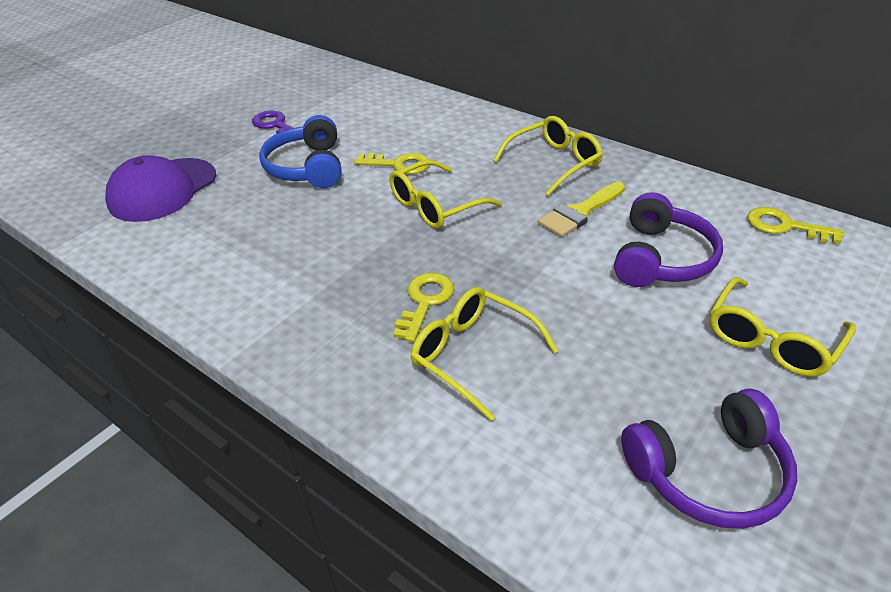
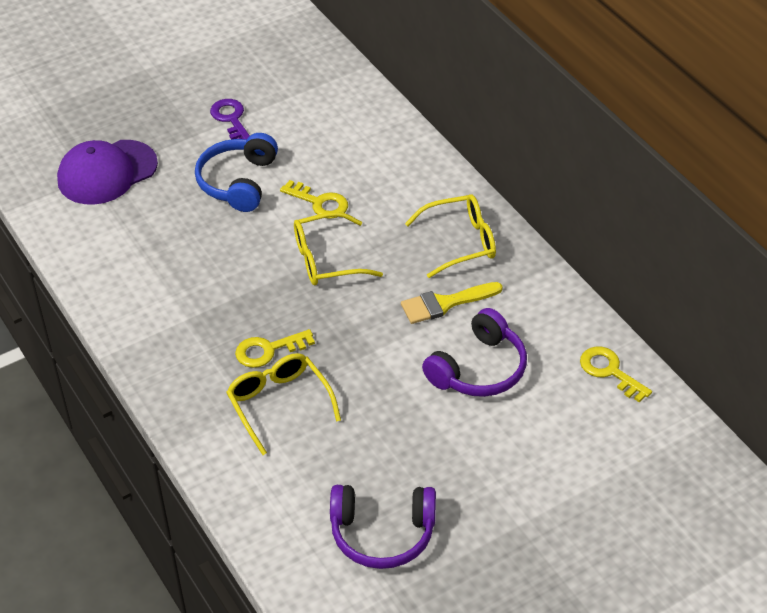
camera: 20 degrees right, 5 degrees up
(425, 302) = (268, 350): yellow key -> yellow key turned 150 degrees counterclockwise
(772, 339) = (506, 462): yellow glasses -> none

